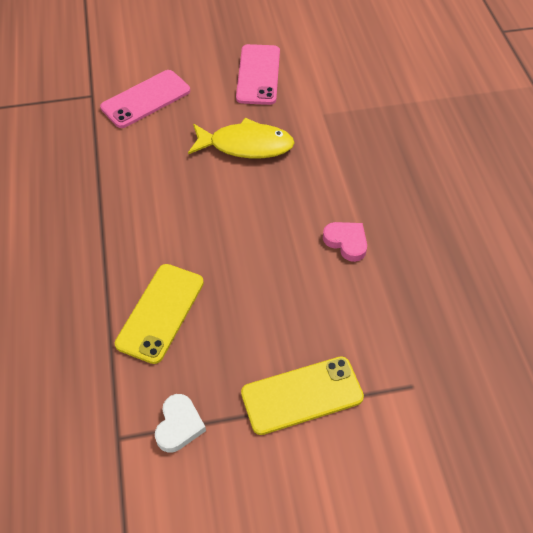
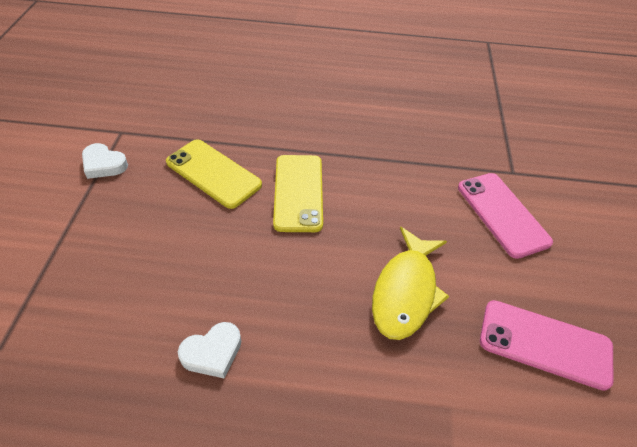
camera: 105 degrees right, 5 degrees down
(302, 395) = (65, 249): yellow phone -> yellow phone (298, 192)
(346, 242) = (212, 352): pink heart -> white heart

